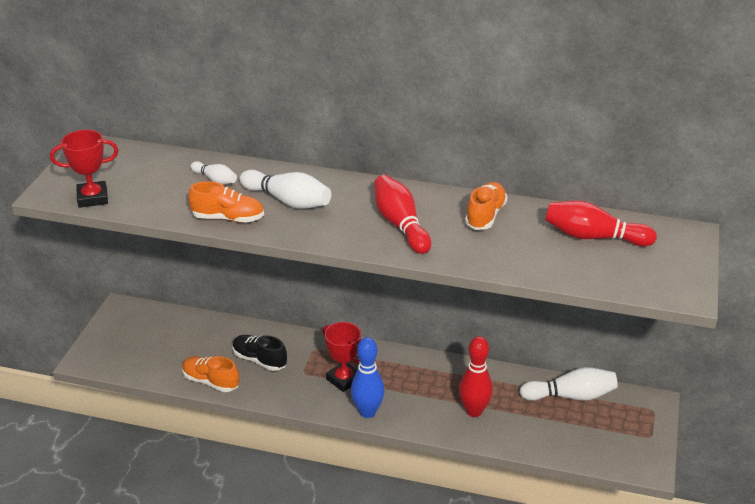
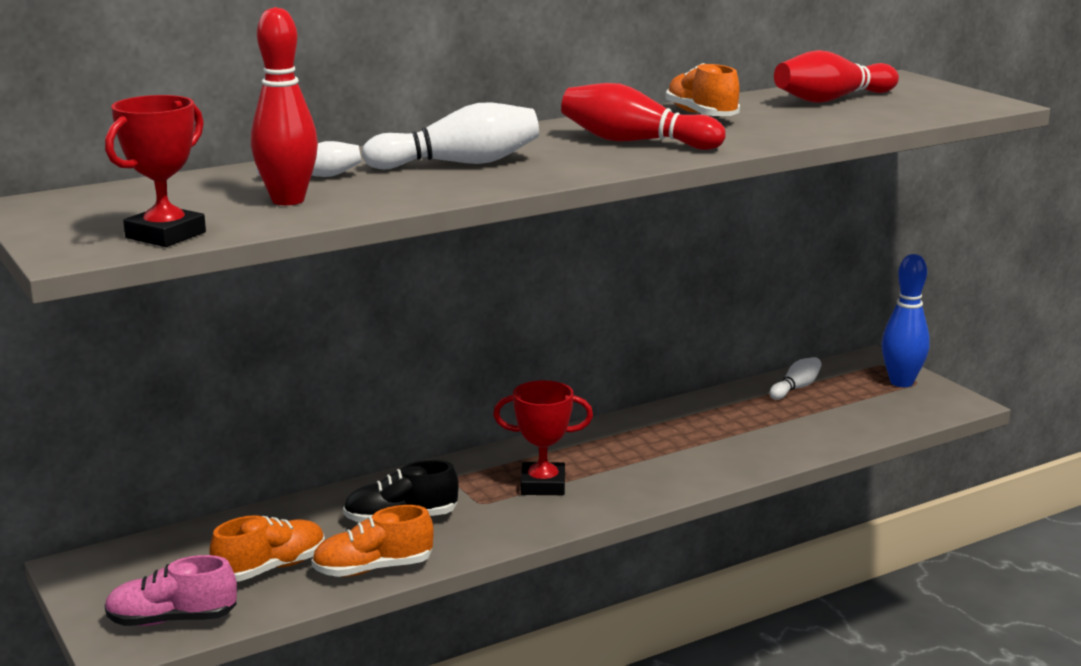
camera: 45 degrees left, 15 degrees down
(113, 358) = (172, 620): none -> pink shoe
(228, 218) = (419, 193): orange shoe -> orange shoe (271, 568)
(367, 412) = (625, 497): blue bowling pin -> blue bowling pin (901, 382)
(474, 411) = (732, 441): red bowling pin -> red bowling pin (288, 200)
(571, 396) = (796, 388): white bowling pin -> white bowling pin, size x0.57

